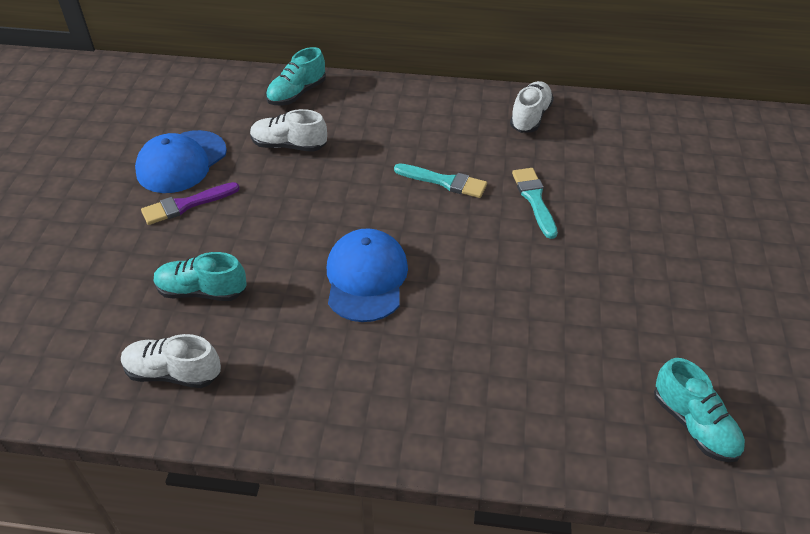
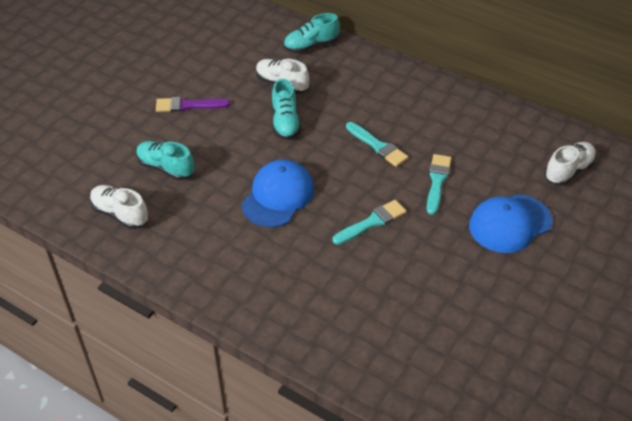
camera: 25 degrees right, 0 degrees up
(181, 162) = (201, 74): blue cap -> blue cap (510, 224)
(495, 270) = (372, 222): none -> turquoise brush
(530, 117) = (479, 117): white shoe -> white shoe (568, 171)
(694, 424) = (442, 377): turquoise shoe -> turquoise shoe (285, 122)

